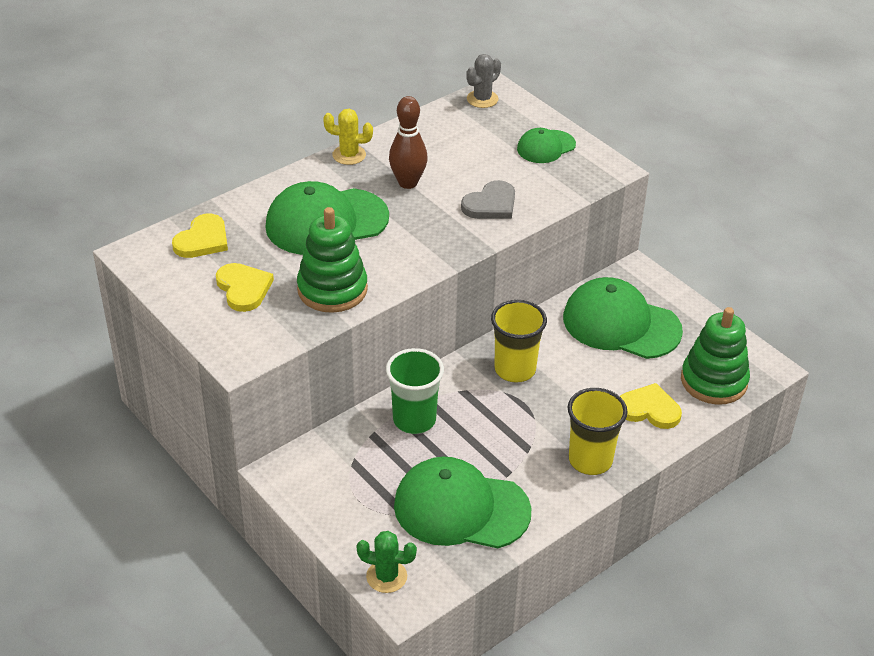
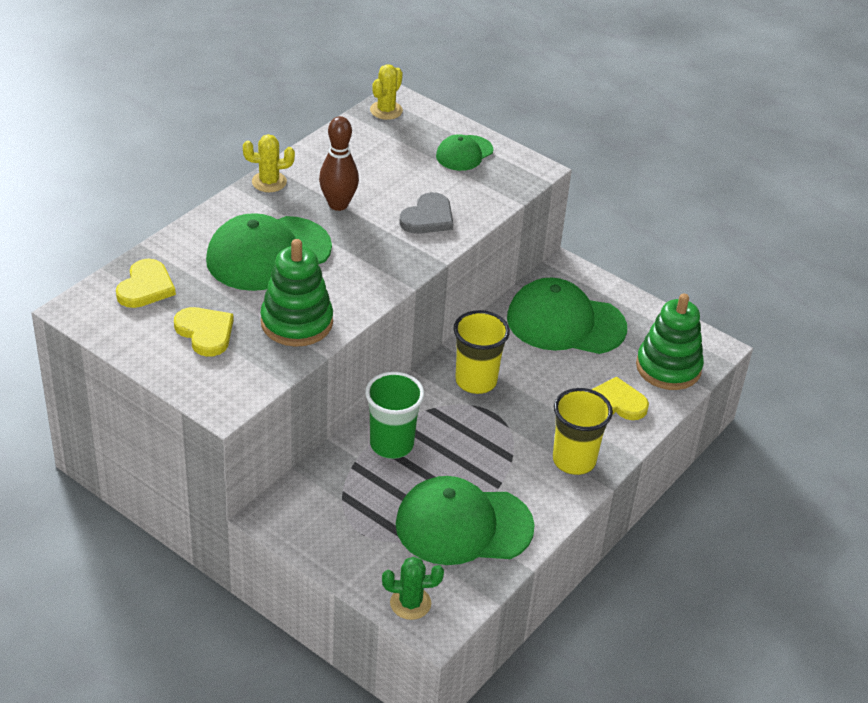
camera: 15 degrees left, 0 degrees up
(482, 99) = (386, 110): grey cactus -> yellow cactus

